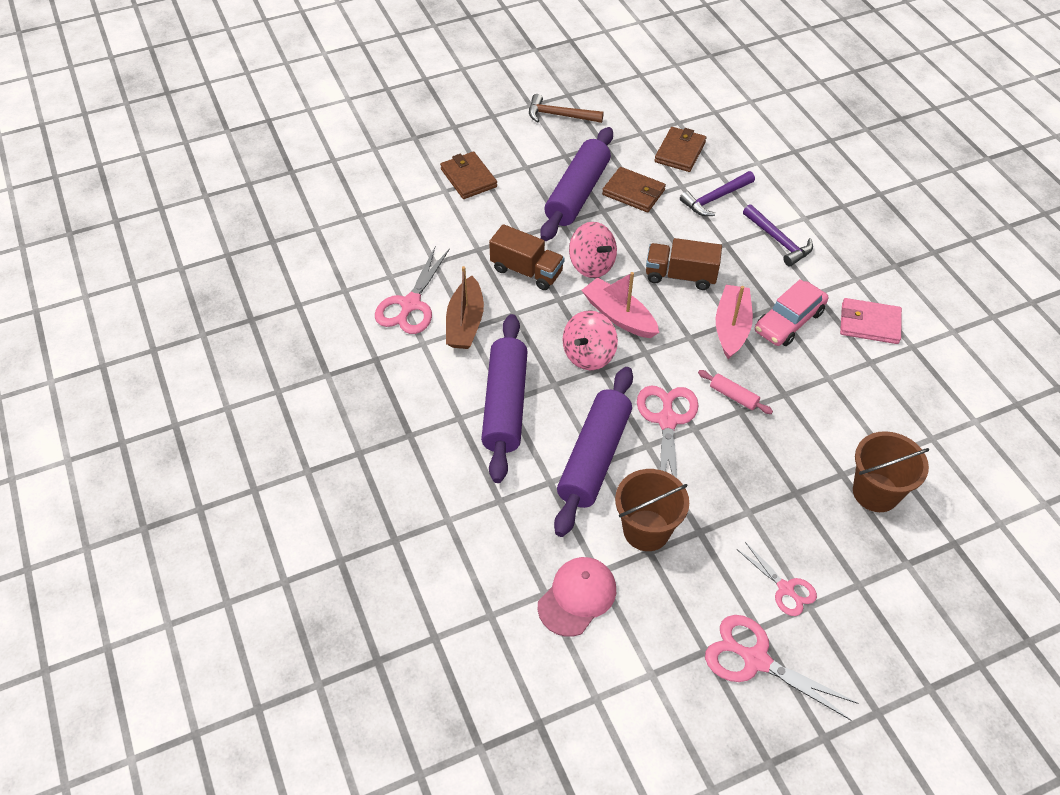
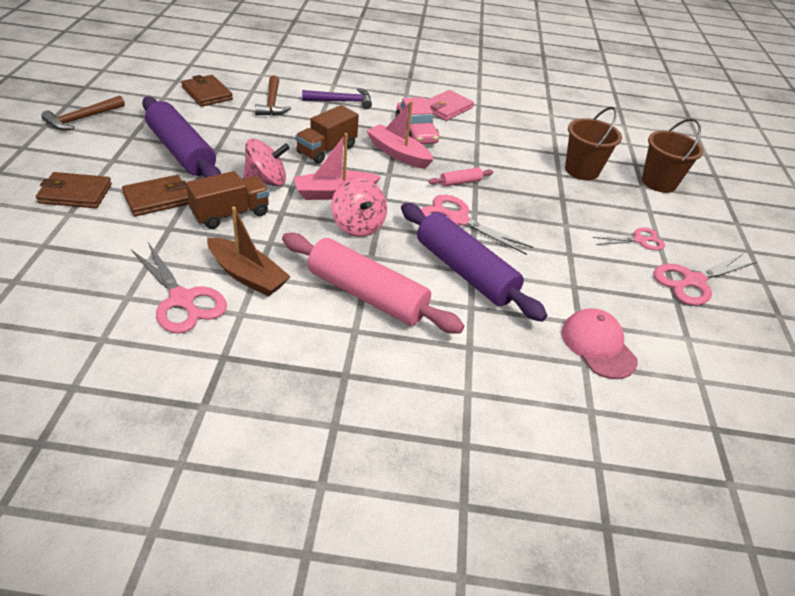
camera: 65 degrees left, 10 degrees down
(505, 405) = (367, 295): purple rolling pin -> pink rolling pin
(633, 192) = (218, 128): brown wallet -> brown wallet (157, 198)
(646, 530) = (553, 278): brown bucket -> brown bucket (658, 182)
(715, 198) = (272, 103): purple hammer -> brown hammer

